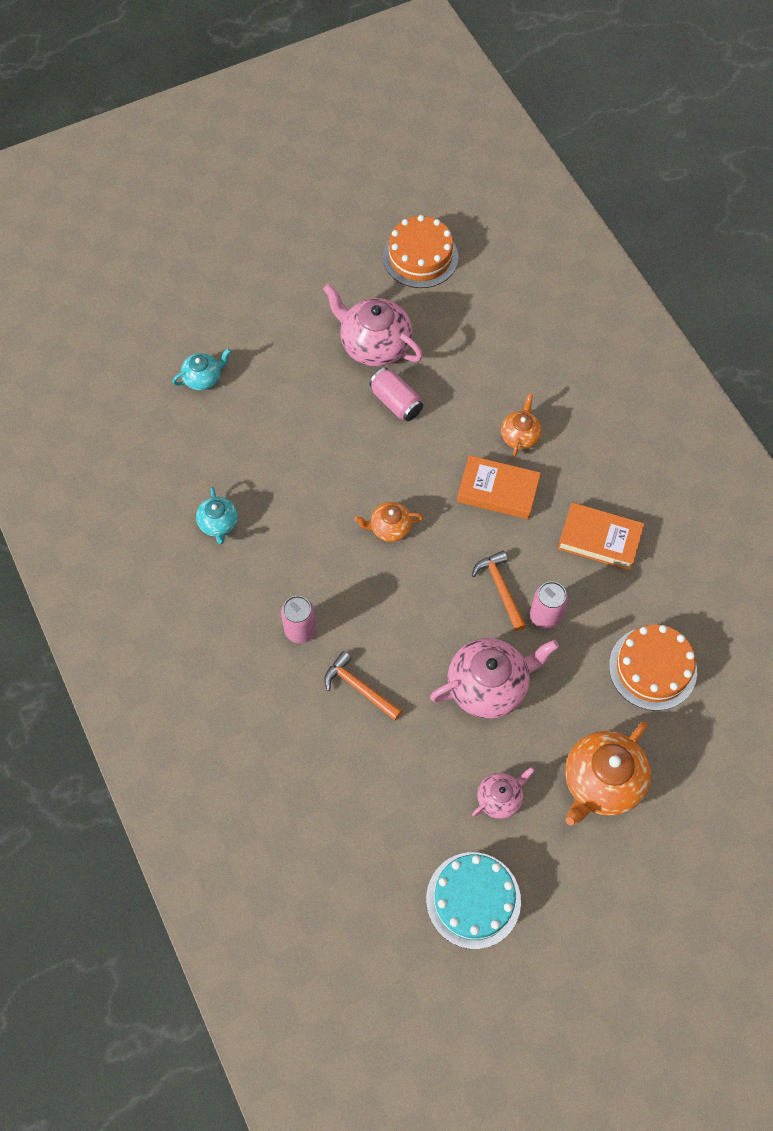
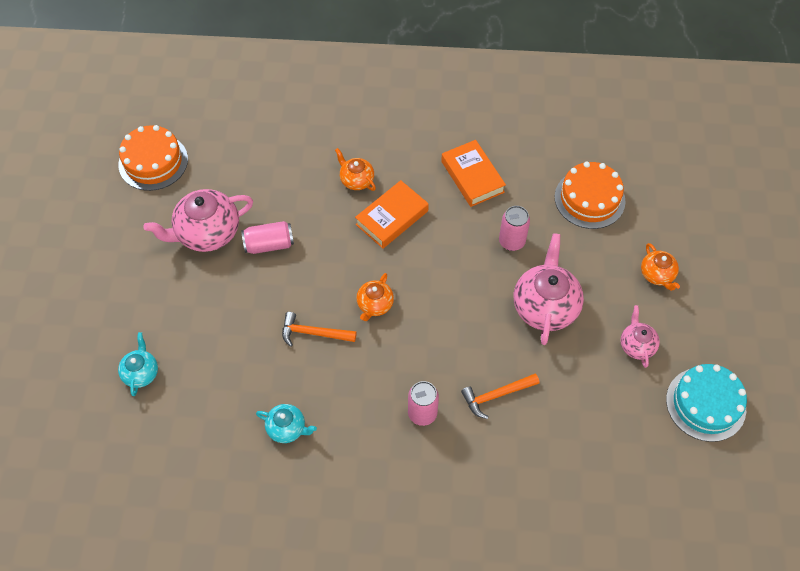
camera: 60 degrees left, 5 degrees down
(500, 588) = (472, 258): orange hammer -> orange hammer (313, 333)
(599, 539) = (472, 177): orange book -> orange book turned 75 degrees counterclockwise
(601, 782) = (657, 275): orange teapot -> orange teapot, size x0.54

